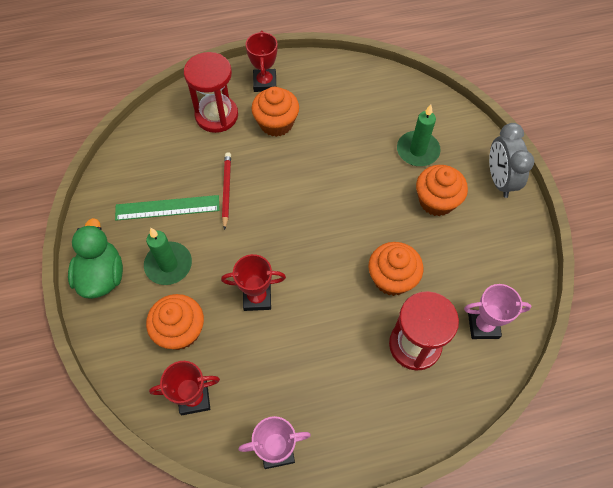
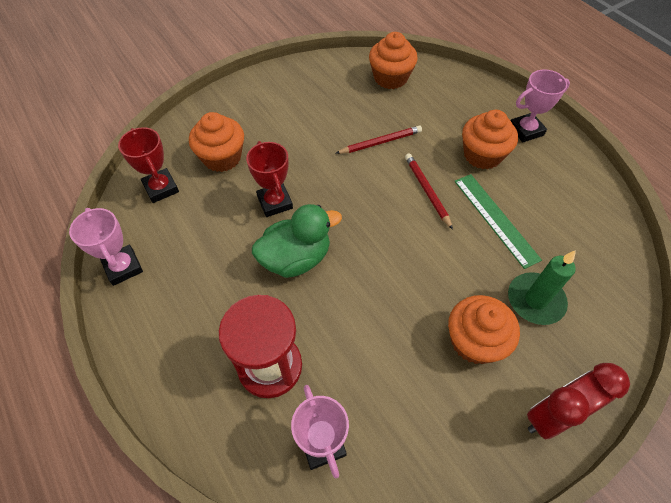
camera: 70 degrees right, 5 degrees down
(102, 276) = (255, 91): green duck -> green duck (296, 258)
(167, 208) = (340, 108): green ruler -> green ruler (495, 219)
(168, 265) = (283, 128): green candle -> none
(216, 115) = (460, 108): red hourglass -> none
(265, 83) = (526, 130): red trophy -> pink trophy
(295, 177) = (427, 191): none -> red pencil
(392, 278) = (345, 319): orange cupcake -> orange cupcake (390, 78)
(499, 180) = (552, 415): grey clock -> red clock

